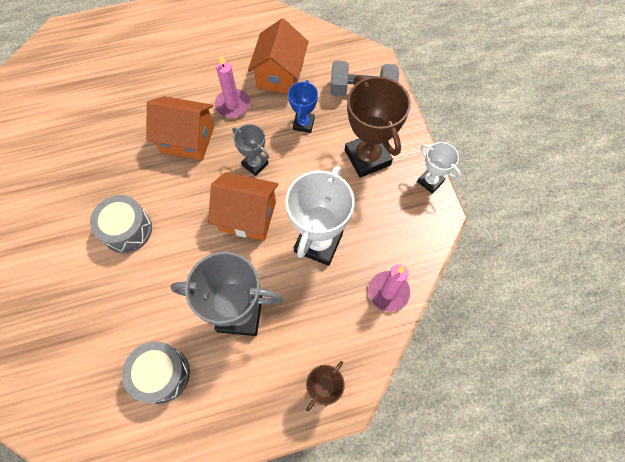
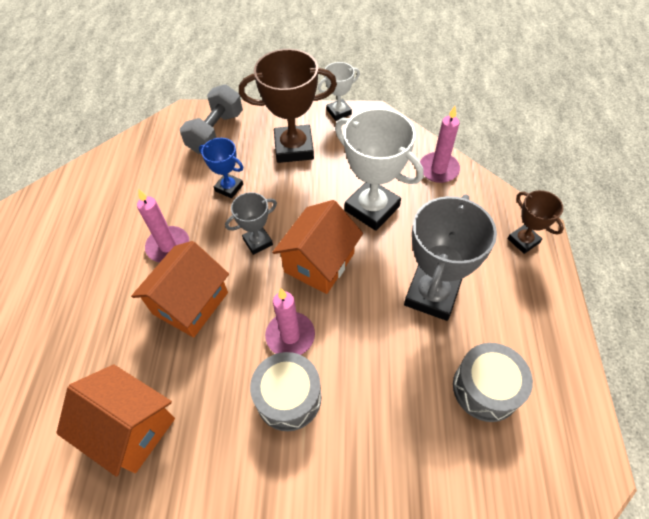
camera: 70 degrees left, 10 degrees down
(176, 215) = (290, 336): none -> pink candle
(280, 75) = (155, 193): orange house -> orange house (131, 428)

